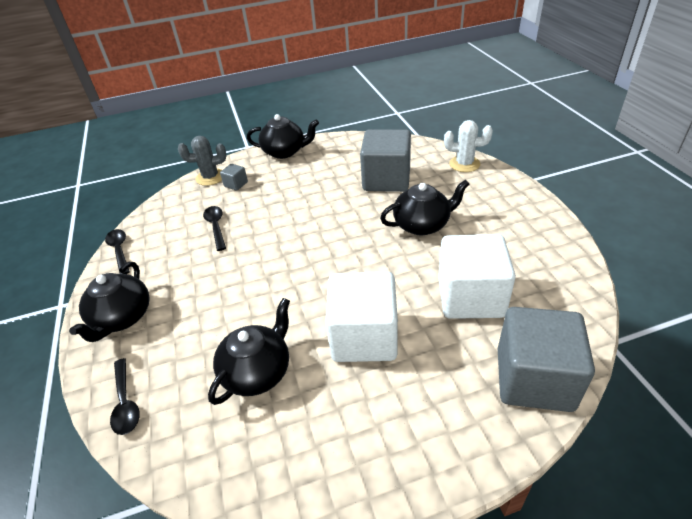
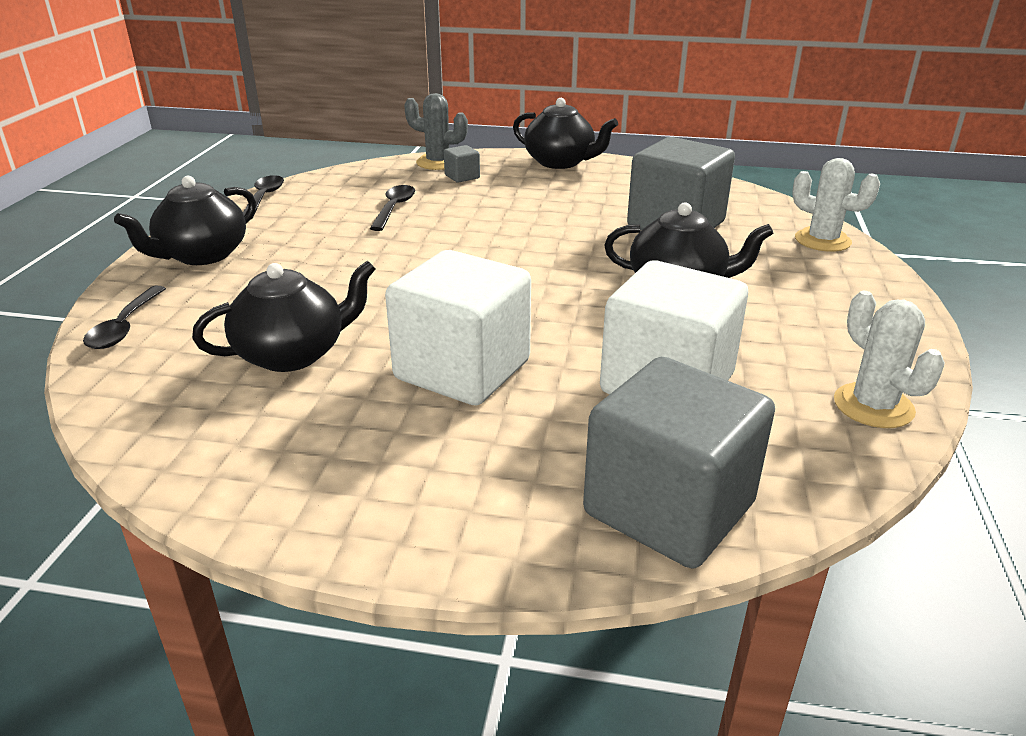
camera: 25 degrees right, 10 degrees down
(566, 268) = (873, 406): none -> white cactus

